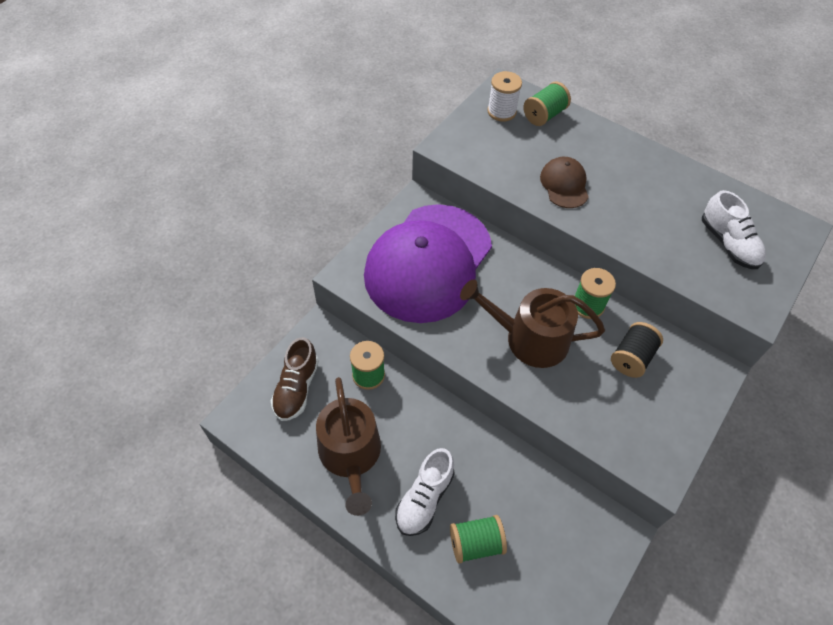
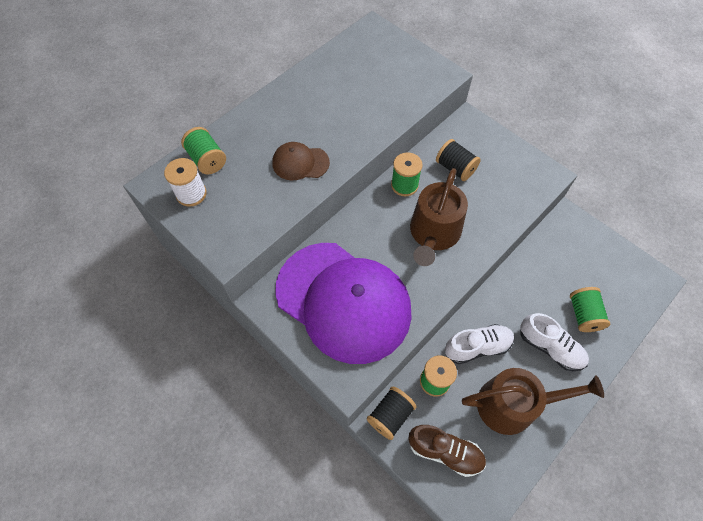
camera: 80 degrees left, 5 degrees up
(329, 337) = (390, 415): none -> black spool
(728, 243) = (382, 72): white shoe -> white shoe (477, 347)

